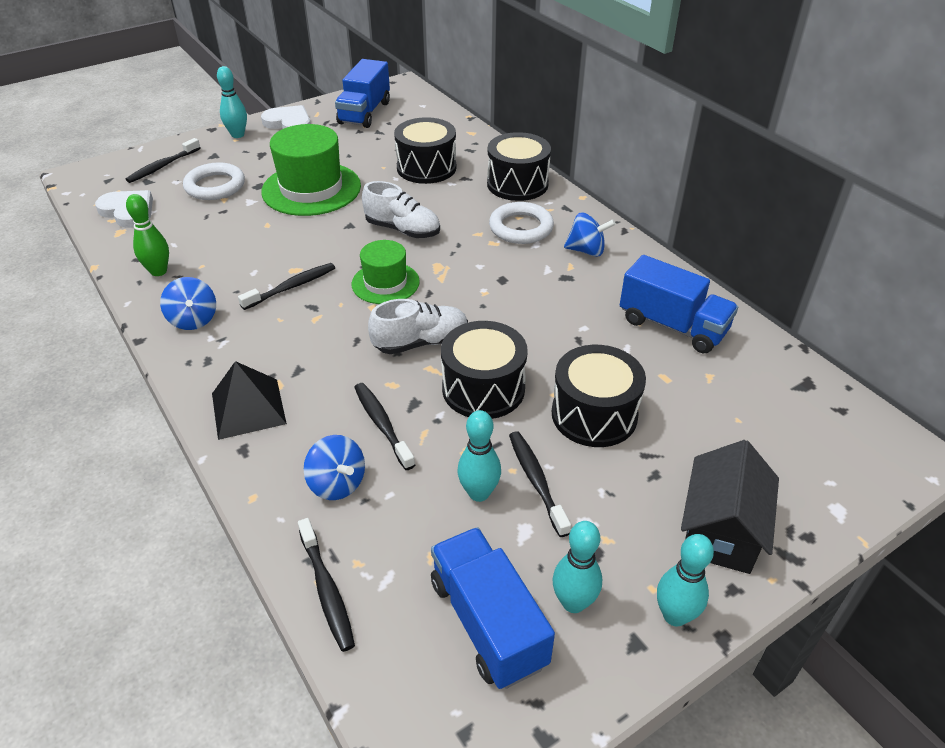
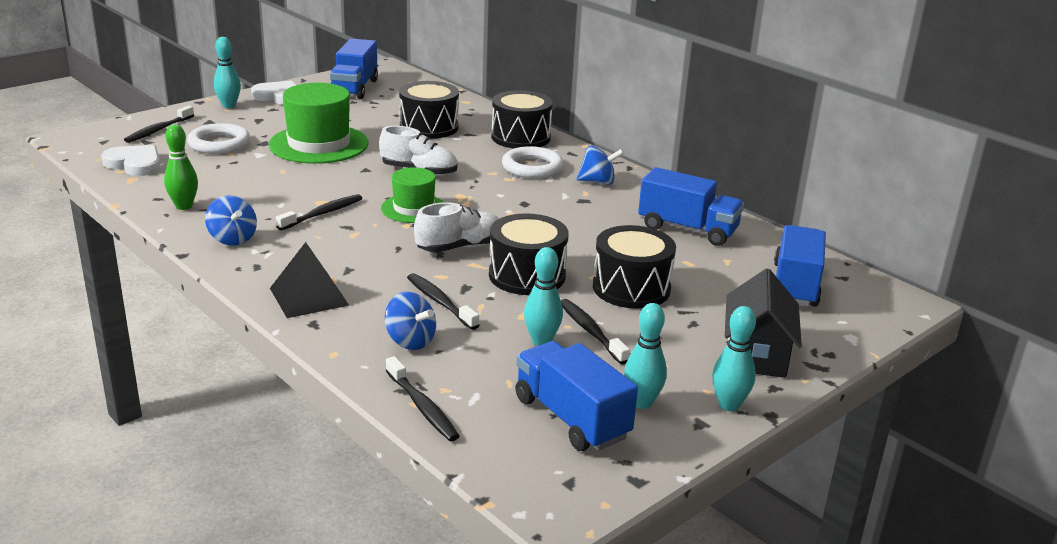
camera: 10 degrees left, 15 degrees down
(782, 420) = (795, 285): none -> blue truck

